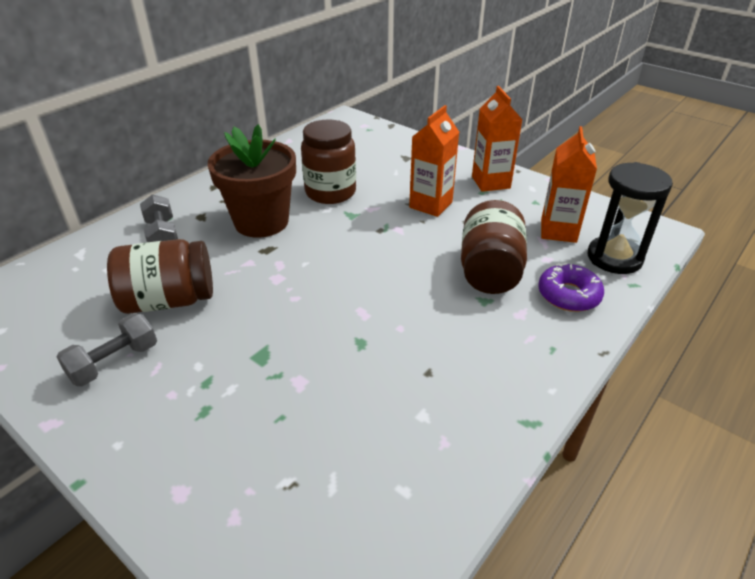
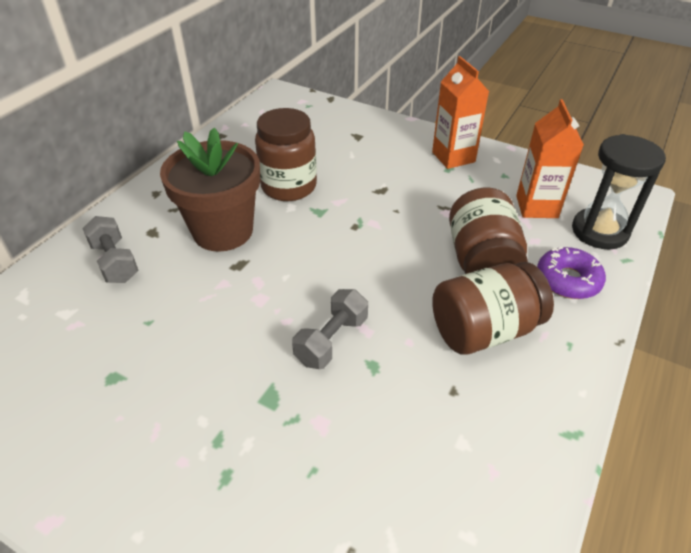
camera: 10 degrees left, 5 degrees up
(114, 362) = (104, 431): grey dumbbell -> grey dumbbell (331, 340)
(169, 300) = (146, 343): brown jar -> brown jar (484, 330)
(431, 205) = (399, 190): orange carton -> none

